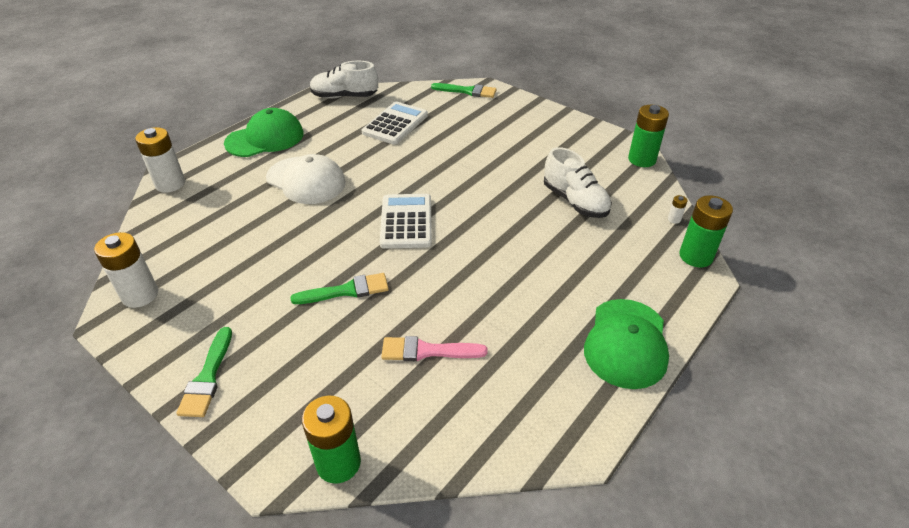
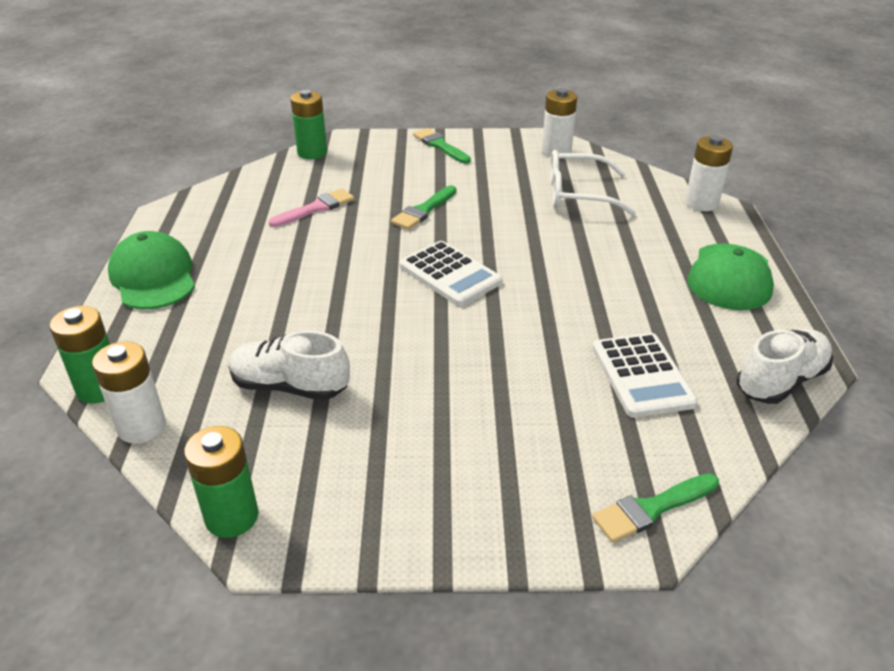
camera: 140 degrees right, 5 degrees down
(219, 237) = (578, 194): none -> white glasses
(306, 180) = (603, 261): white cap -> none
(674, 219) = (141, 427): white battery -> white battery, size x2.36

